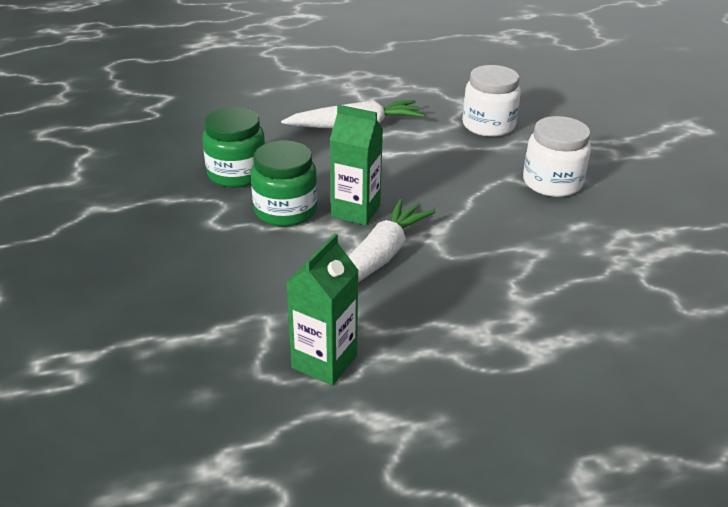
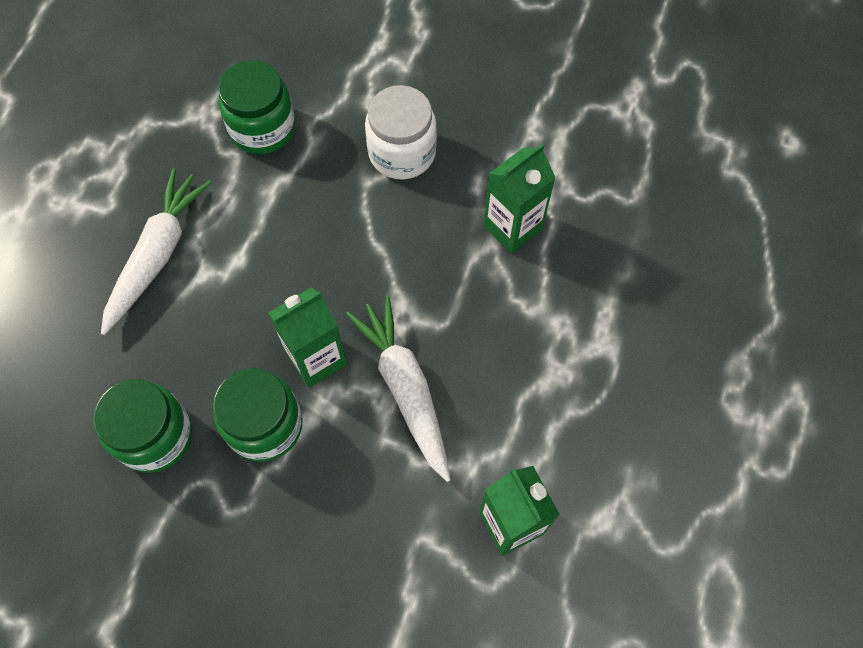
camera: 55 degrees left, 30 degrees up
(488, 125) = (262, 128): white jar -> green jar
(568, 256) = (512, 227): none -> green carton

